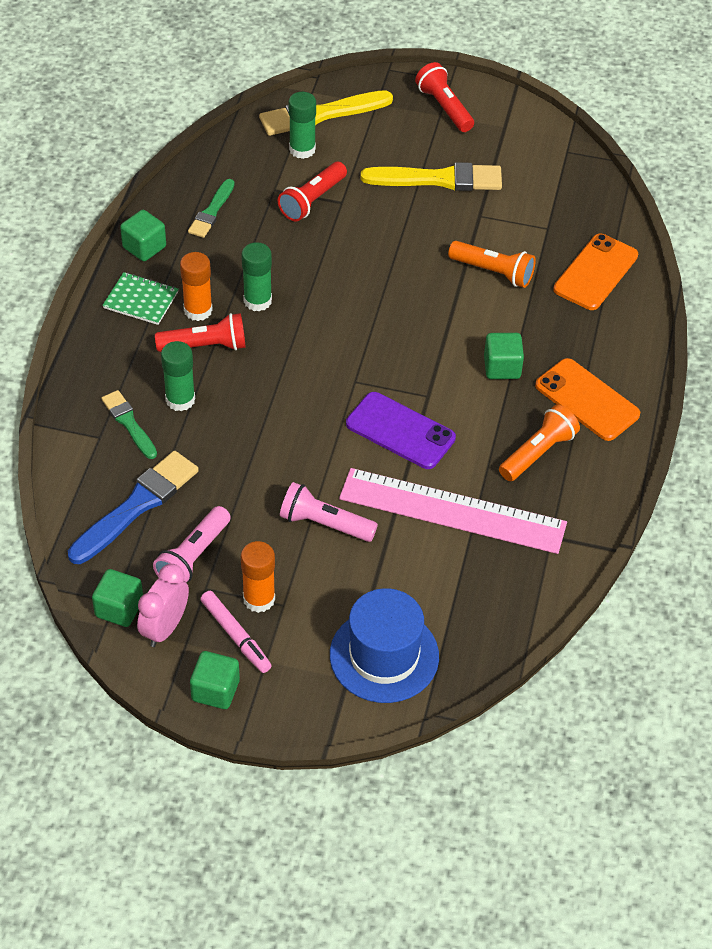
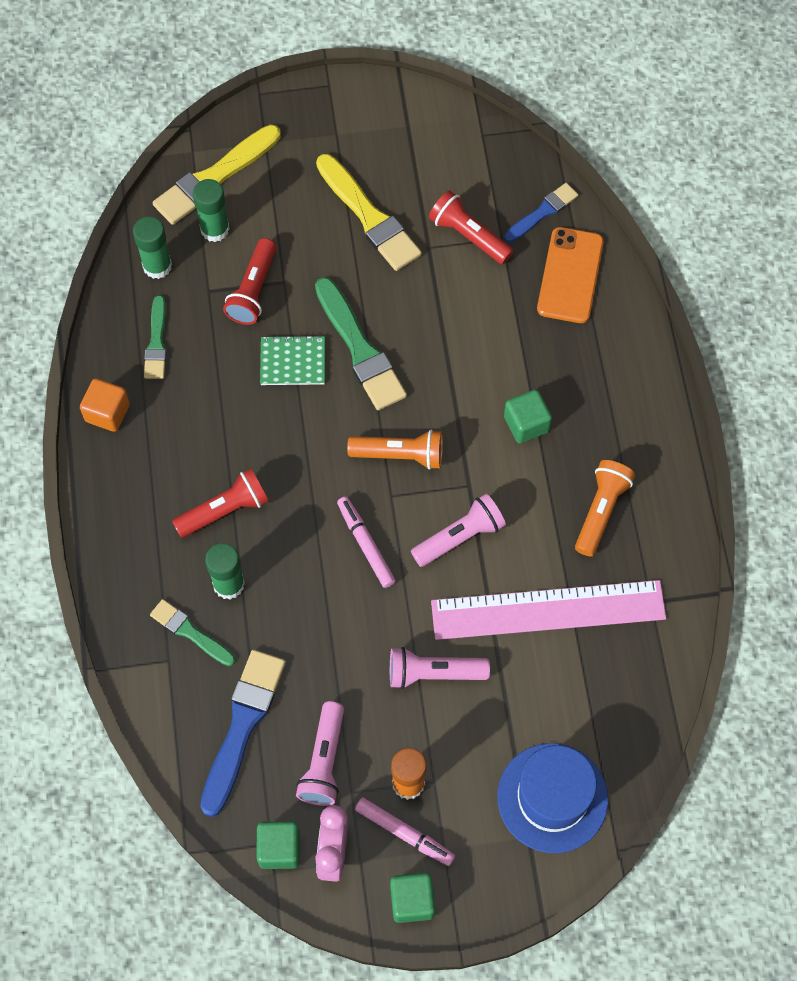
camera: 20 degrees left, 15 degrees up
(141, 300) = (134, 479): green notebook -> green notebook (293, 362)
(144, 247) = (107, 413): green cube -> orange cube
(198, 310) = (198, 470): orange glue stick -> none
(257, 301) = (252, 435): green glue stick -> green glue stick (157, 266)
(314, 409) = (366, 544): none -> pink marker
(382, 269) = (360, 349): none -> green brush
(400, 431) = (460, 537): purple phone -> pink flashlight
(438, 179) = (369, 217): yellow brush -> yellow brush turned 75 degrees clockwise
(444, 107) = (337, 123): red flashlight -> red flashlight (469, 235)
(493, 272) = (471, 312): orange flashlight -> orange flashlight (400, 455)
(587, 400) = (622, 431): orange phone -> none
(593, 220) = (542, 212): none -> blue brush

